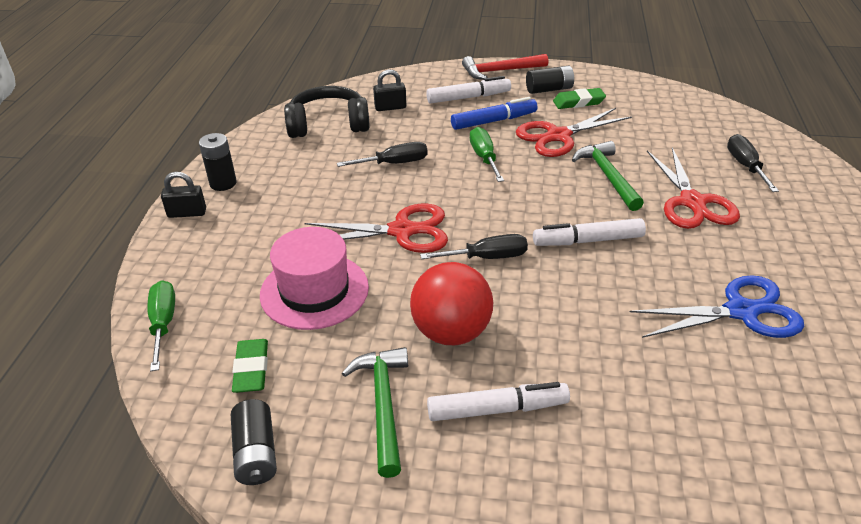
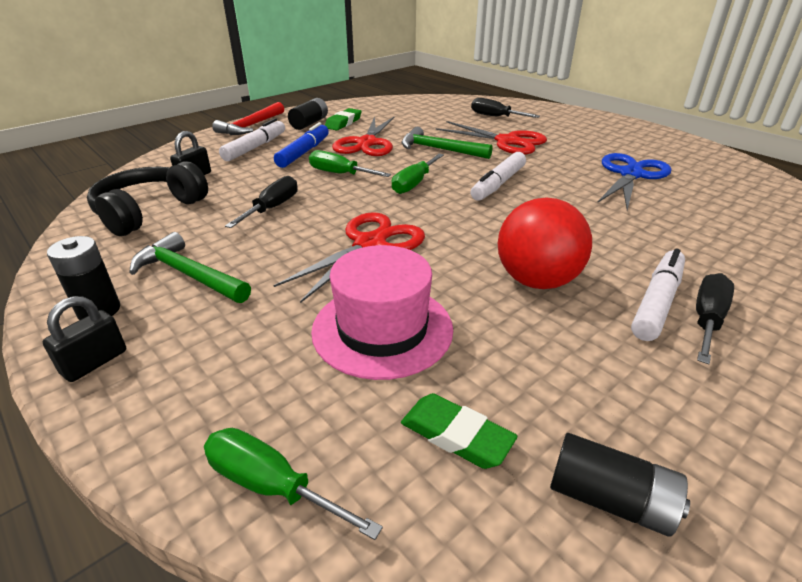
camera: 50 degrees left, 5 degrees down
(383, 405) = (602, 361): green hammer -> green hammer (189, 274)
(487, 257) = (462, 225): black screwdriver -> black screwdriver (707, 319)
(521, 199) = (414, 184): none -> green screwdriver

